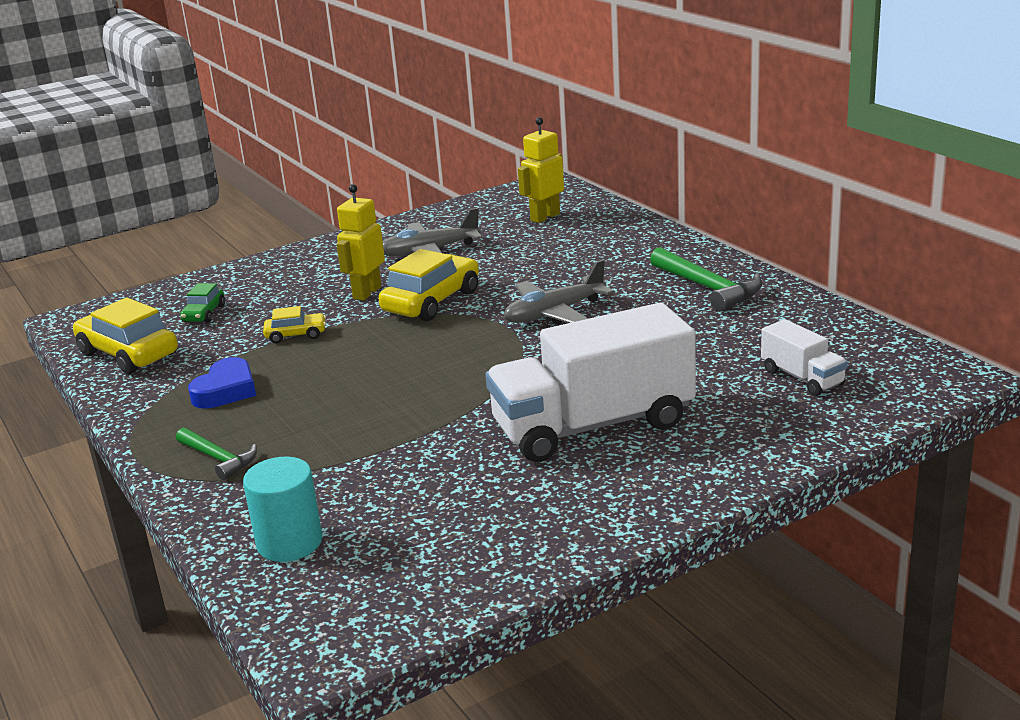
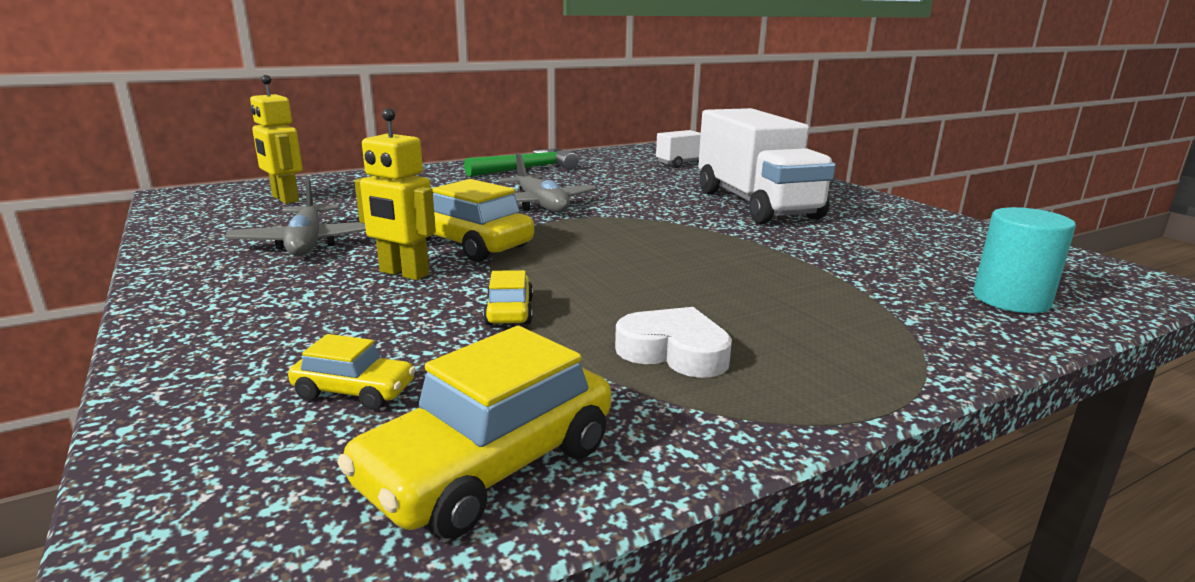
camera: 90 degrees left, 5 degrees down
(204, 314) = (354, 391): green car -> yellow car
(218, 459) = (868, 345): green hammer -> none
(226, 390) = (674, 352): blue heart -> white heart

